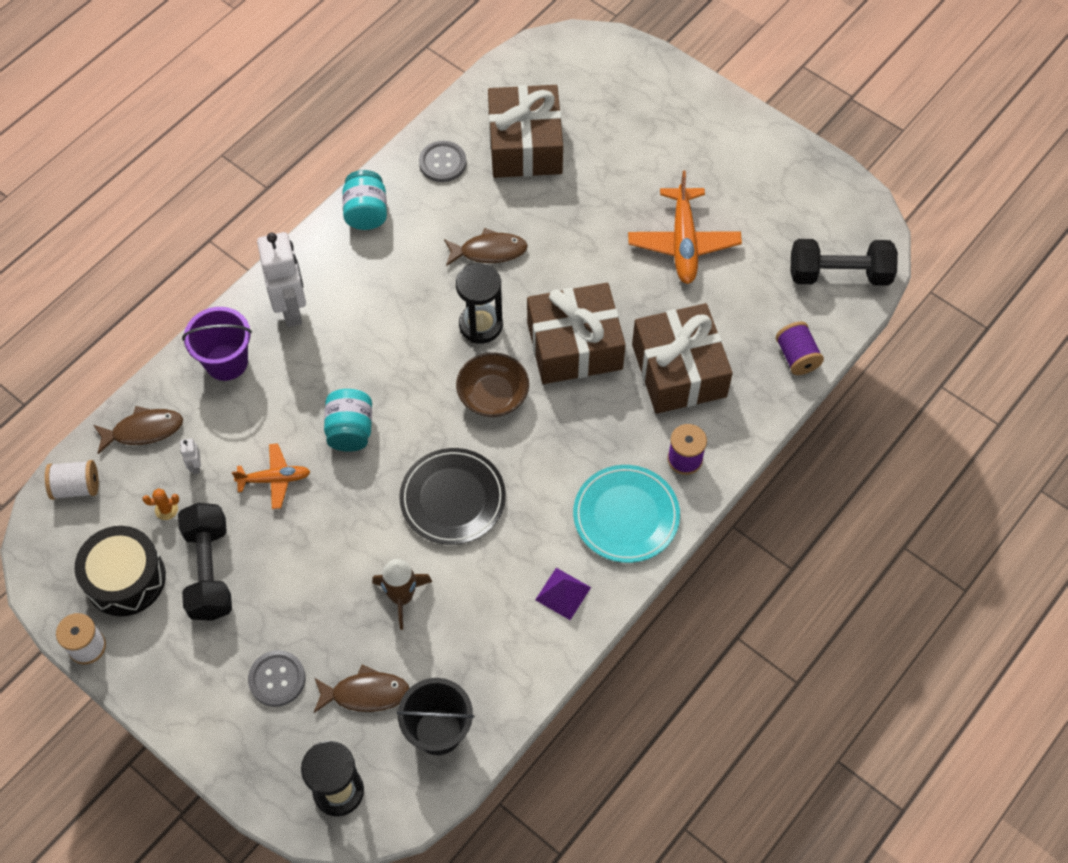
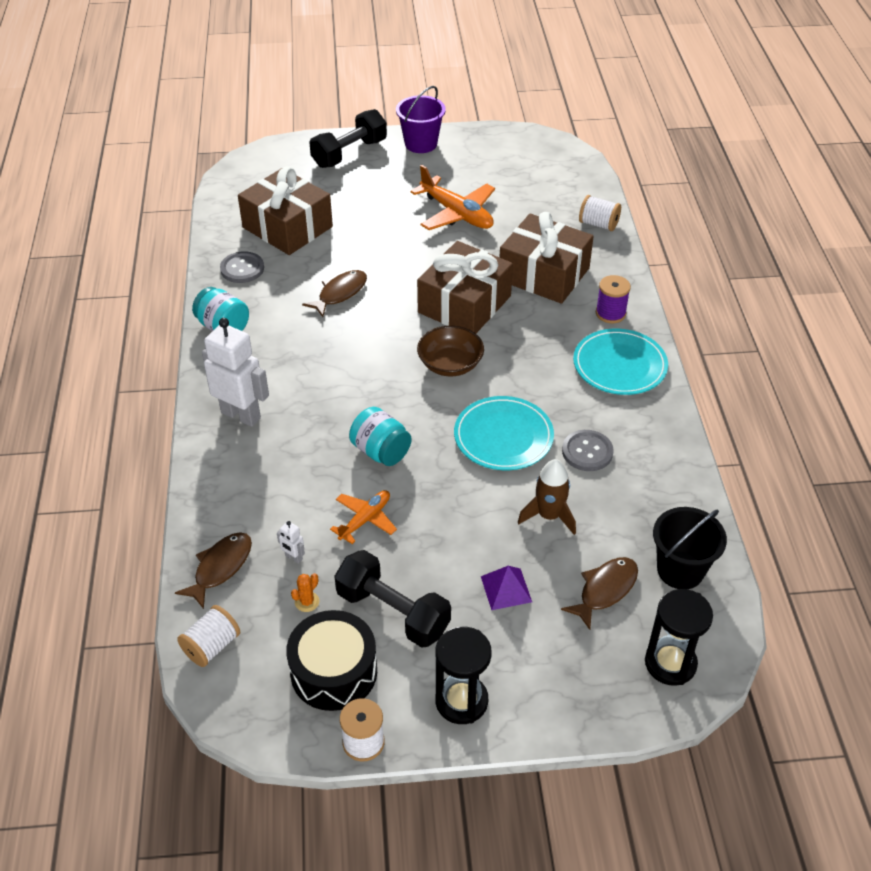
camera: 45 degrees left, 15 degrees down
(226, 362) = (232, 479): purple bucket -> purple bucket (421, 144)
(277, 679) = (534, 635): grey button -> grey button (587, 452)
(452, 498) = (503, 436): black plate -> turquoise plate
(480, 325) = (389, 334): black hourglass -> black hourglass (461, 701)
(563, 593) = (642, 433): purple pyramid -> purple pyramid (506, 589)
(796, 357) = (598, 224): purple spool -> white spool
(839, 274) = (564, 173): black dumbbell -> black dumbbell (349, 153)

